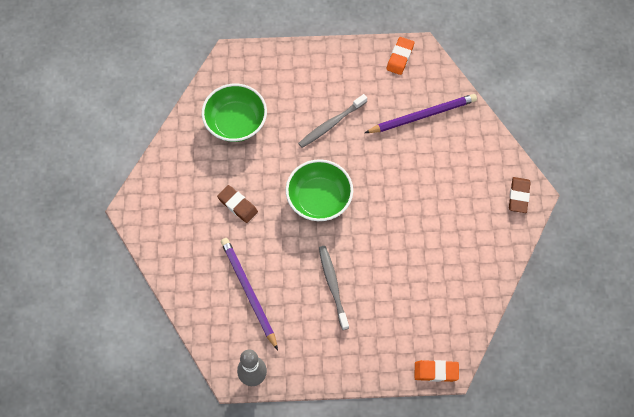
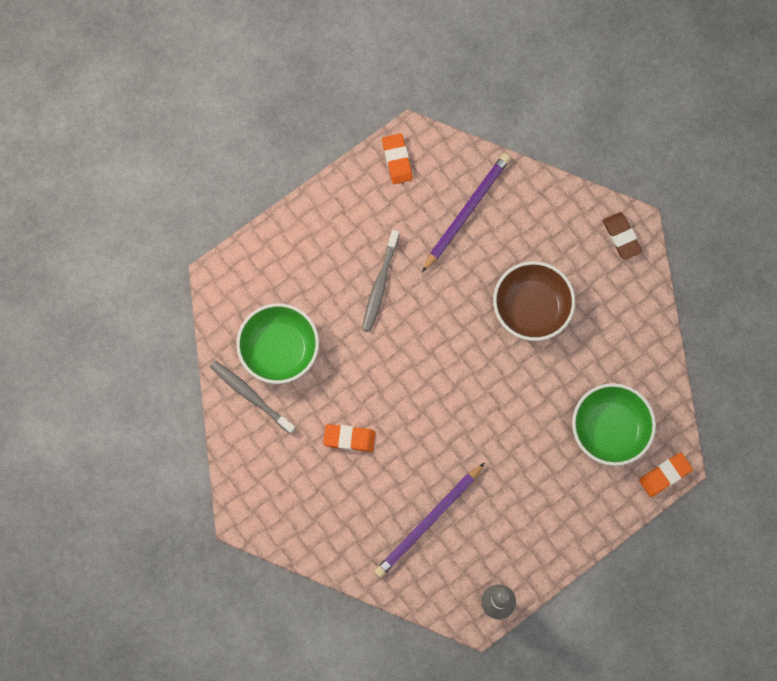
camera: 35 degrees left, 10 degrees up
(237, 205) = (349, 438): brown eraser -> orange eraser
(248, 292) = (428, 522): purple pencil -> purple pencil turned 75 degrees counterclockwise
(319, 199) = (427, 375): green bowl -> green bowl (610, 429)
(333, 286) = (506, 457): grey toothbrush -> grey toothbrush (251, 396)
(422, 202) = (531, 308): none -> brown bowl

